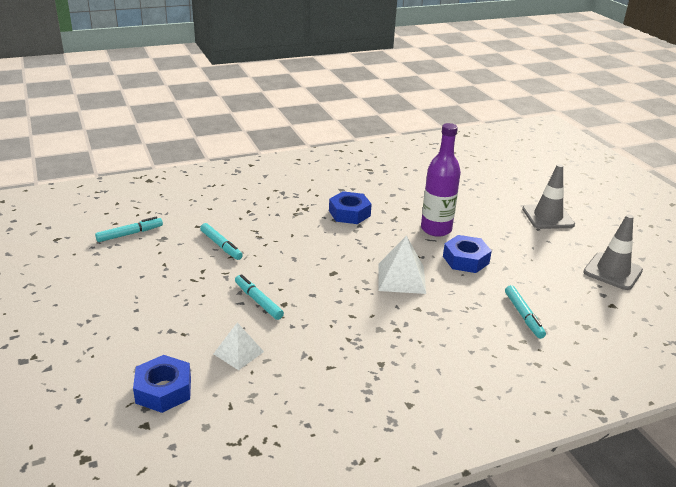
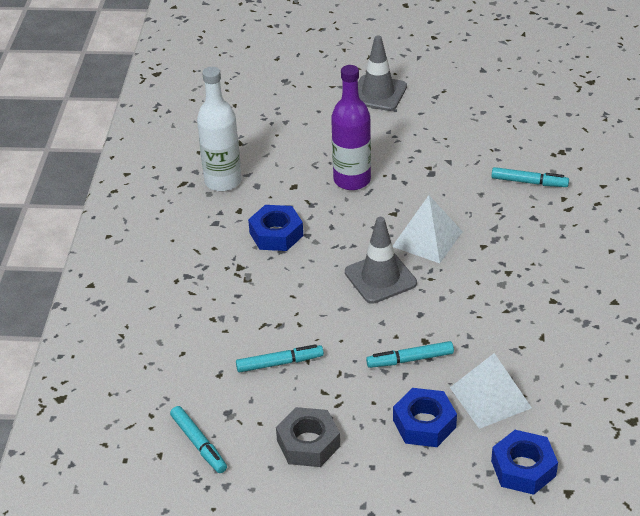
camera: 60 degrees left, 10 degrees up
(130, 234) = (199, 444): turquoise marker -> turquoise marker turned 150 degrees clockwise
(148, 276) = (308, 443): none -> grey nut
(238, 352) = (490, 397): white pyramid -> white pyramid, size x1.52
(384, 182) = (223, 181): none -> white bottle
(465, 260) = (420, 182): blue nut -> blue nut (424, 424)
(612, 271) = (493, 97): grey traffic cone -> grey traffic cone (380, 278)

